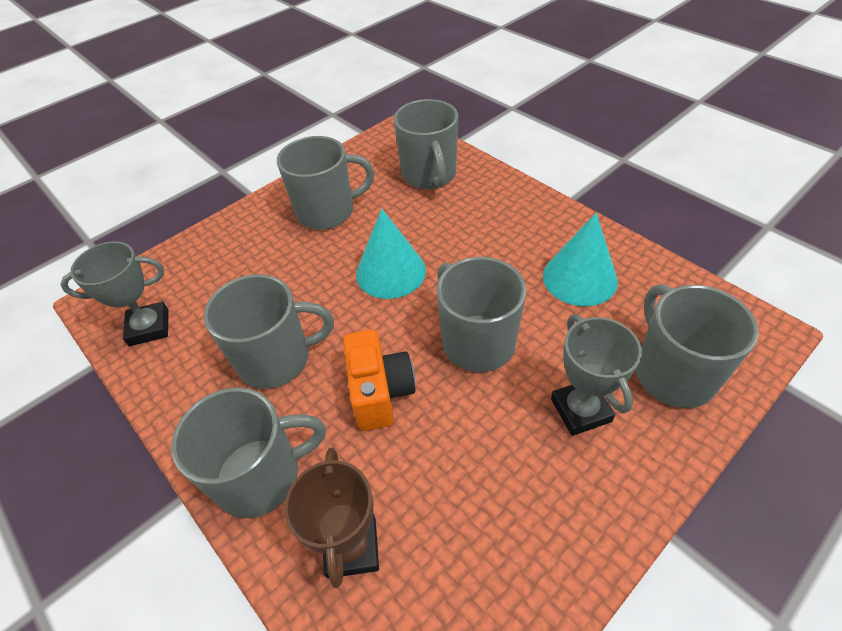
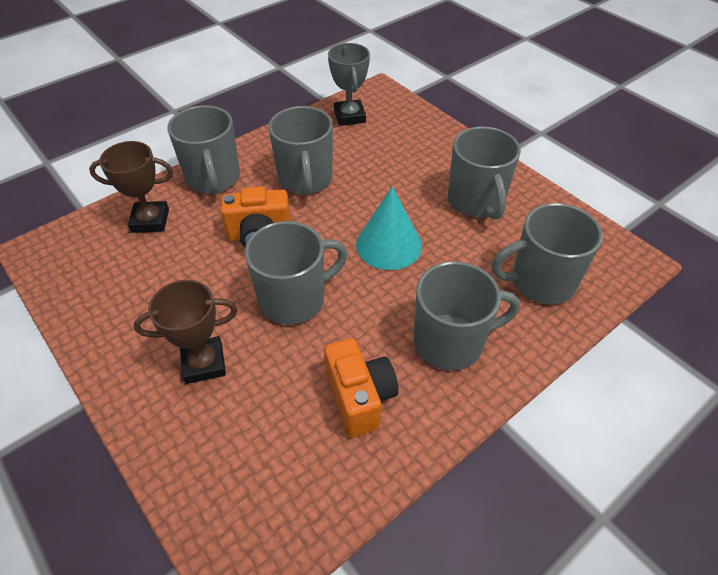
camera: 90 degrees right, 0 degrees up
(579, 278) = (360, 398): turquoise cone -> orange camera
(580, 410) = (204, 363): grey trophy -> brown trophy
(672, 373) = (219, 451): grey mug -> grey mug (450, 342)

